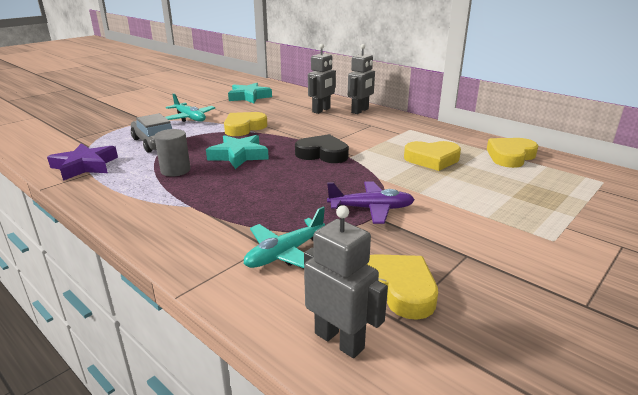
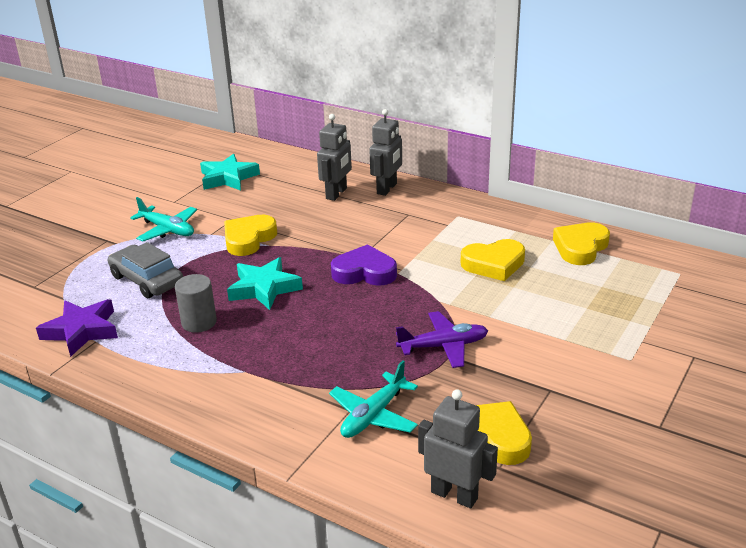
camera: 10 degrees left, 5 degrees up
(322, 154) = (364, 272): black heart -> purple heart

